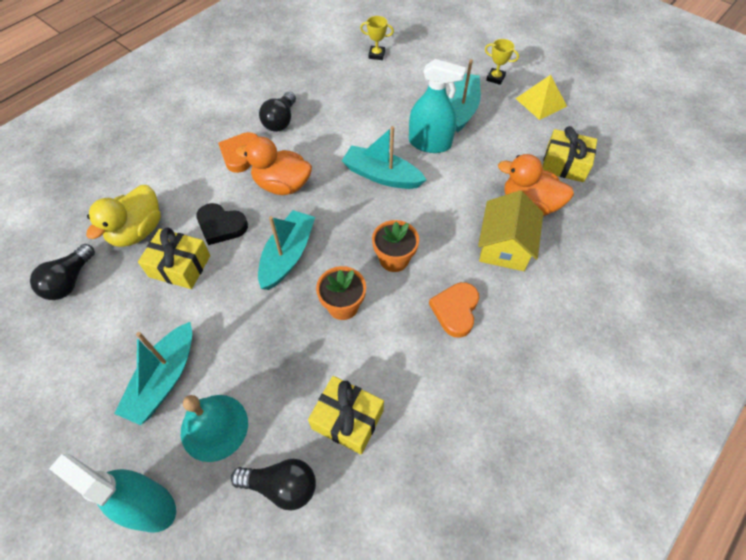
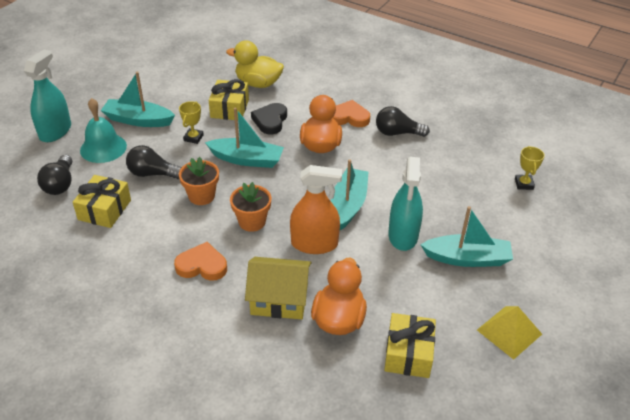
camera: 80 degrees right, 15 degrees down
(70, 281) = (211, 66): black light bulb -> black light bulb (152, 174)
(433, 210) = (314, 244): none -> orange spray bottle
(495, 78) = (533, 286): yellow trophy -> yellow trophy (193, 138)

